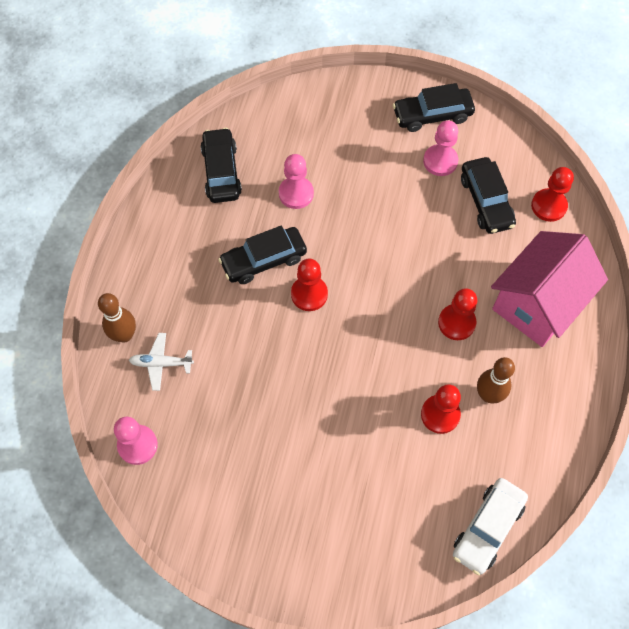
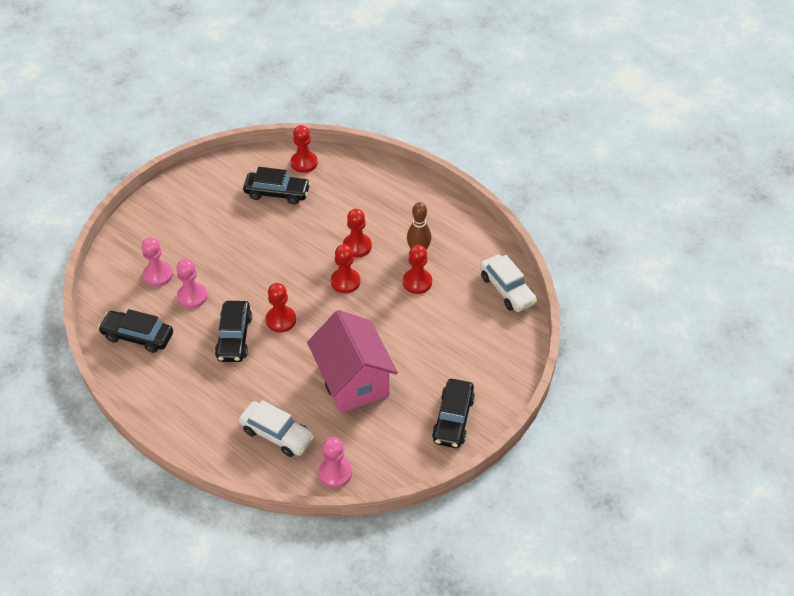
camera: 65 degrees left, 15 degrees down
(124, 335) = (237, 451): brown bowling pin -> none
(161, 363) = (277, 434): white plane -> white car
(397, 335) = (345, 282): none -> red pawn
(432, 115) = (187, 193): black car -> black car (453, 419)
(440, 161) = (228, 204): pink pawn -> pink pawn (158, 275)
(537, 303) = (370, 199): pink house -> pink house (353, 381)

